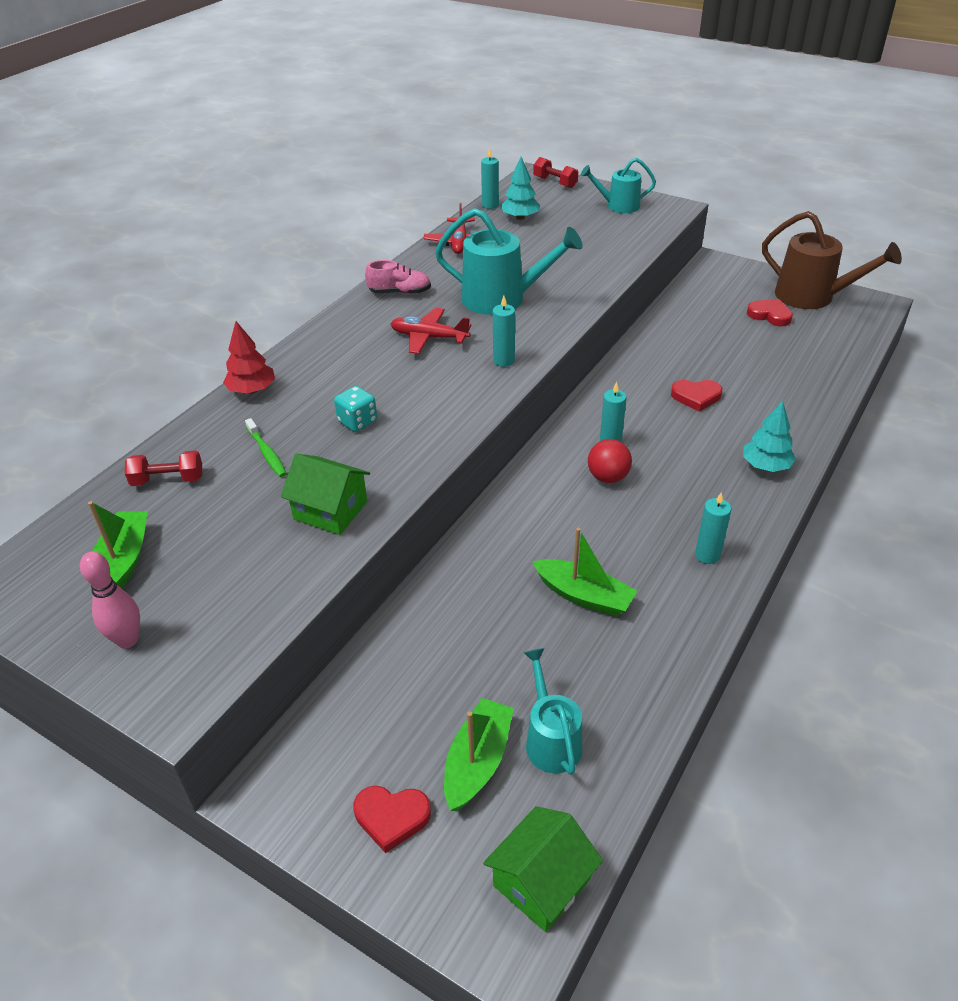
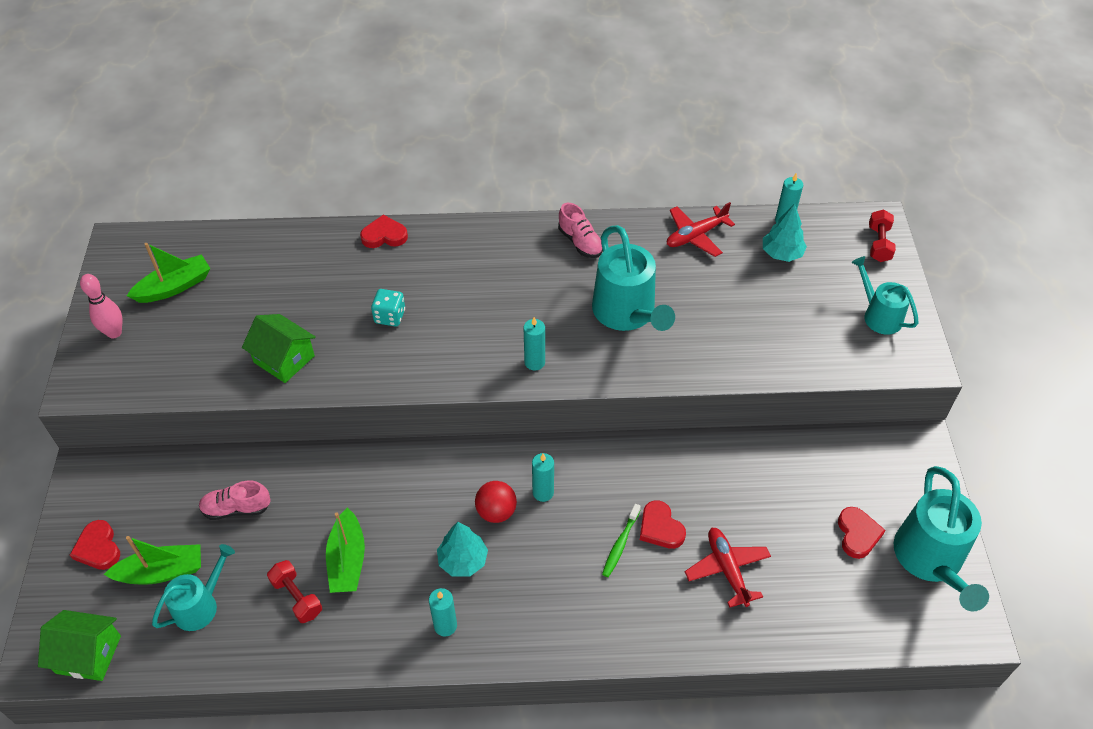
camera: 55 degrees right, 10 degrees up
(168, 480) = (260, 256): red dumbbell -> red dumbbell (297, 597)
(252, 390) = (384, 235): red tree -> red heart
(267, 453) = (321, 288): green toothbrush -> green toothbrush (620, 544)
(330, 510) = (284, 359): green house -> green house turned 45 degrees counterclockwise
(429, 338) = (529, 297): red plane -> red plane (727, 569)
(447, 661) = (236, 508): none -> pink shoe
(766, 466) = (595, 625): turquoise tree -> turquoise tree (463, 560)
(812, 297) = (931, 560): brown watering can -> turquoise watering can

